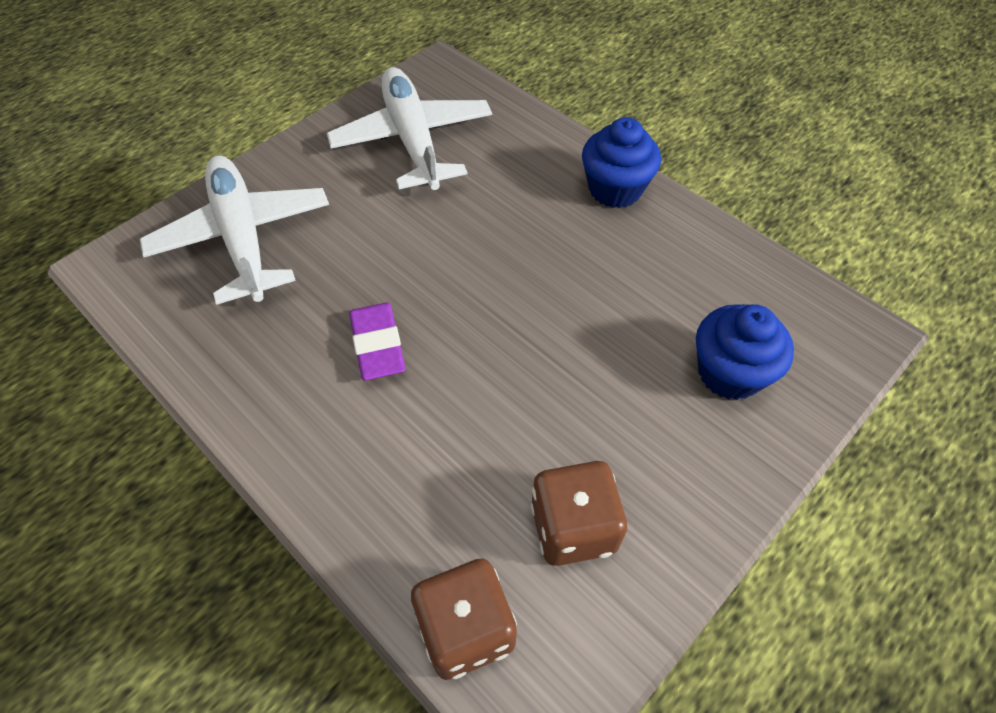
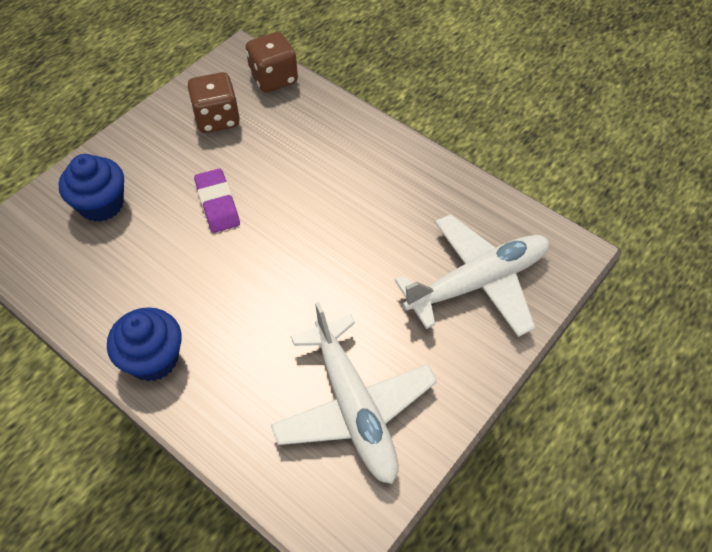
camera: 175 degrees right, 0 degrees up
(243, 238) = (477, 282): white plane -> white plane turned 90 degrees counterclockwise
(377, 345) = (346, 206): purple eraser -> purple eraser (217, 204)

